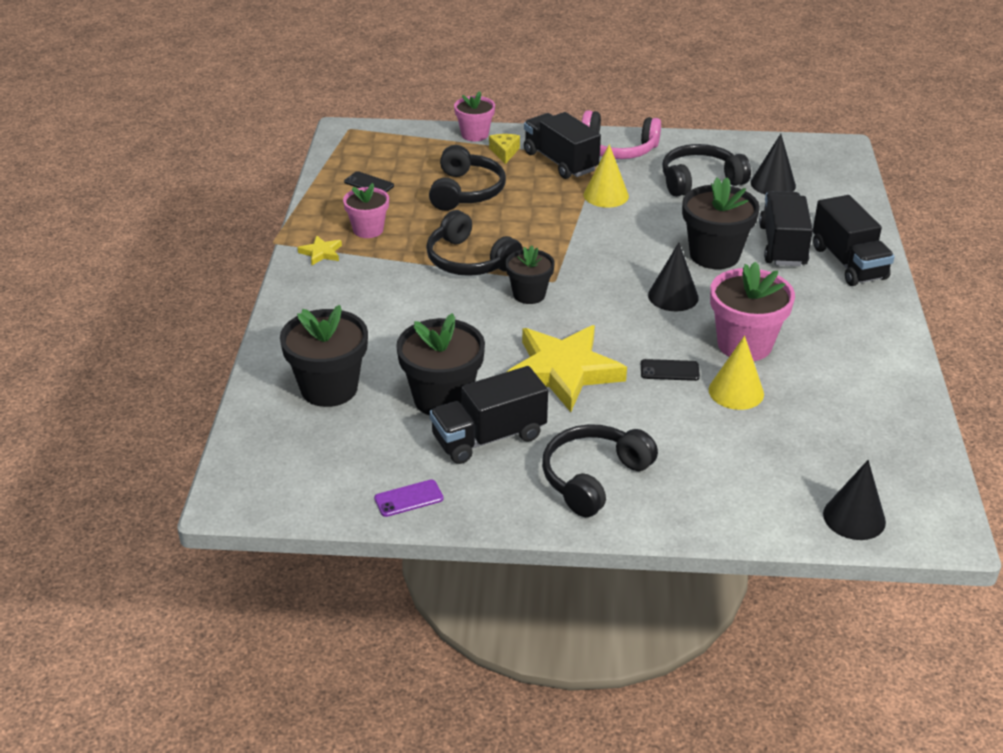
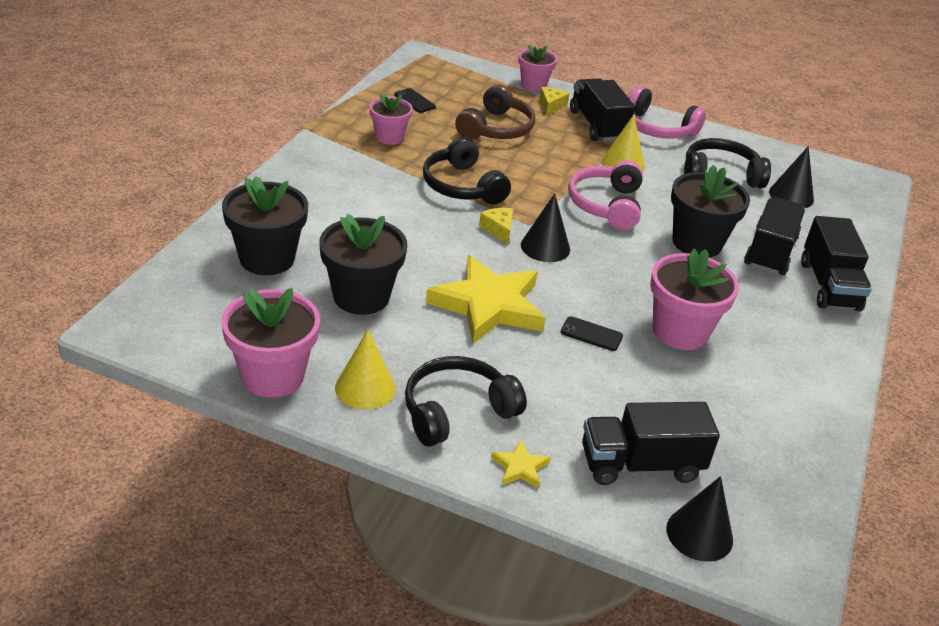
camera: 15 degrees right, 0 degrees up
(321, 253) = (336, 145): yellow star -> yellow star (520, 467)
(408, 498) = (272, 376): purple phone -> pink flower pot
(466, 191) = (496, 129): black headphones -> brown headphones
(489, 437) = (381, 344): black truck -> black truck (640, 464)
(529, 294) = (498, 229): black flower pot -> yellow cheese
(613, 241) = (606, 205): none -> pink headphones
(673, 296) = (634, 268): black cone -> black cone (545, 247)
(736, 391) = (646, 373): yellow cone -> yellow cone (365, 388)

